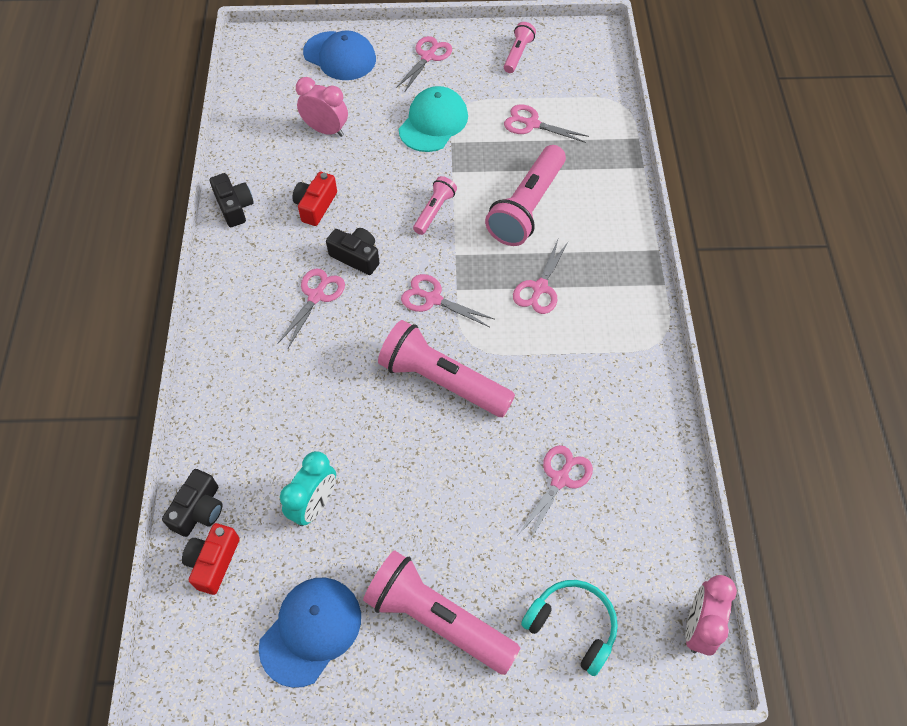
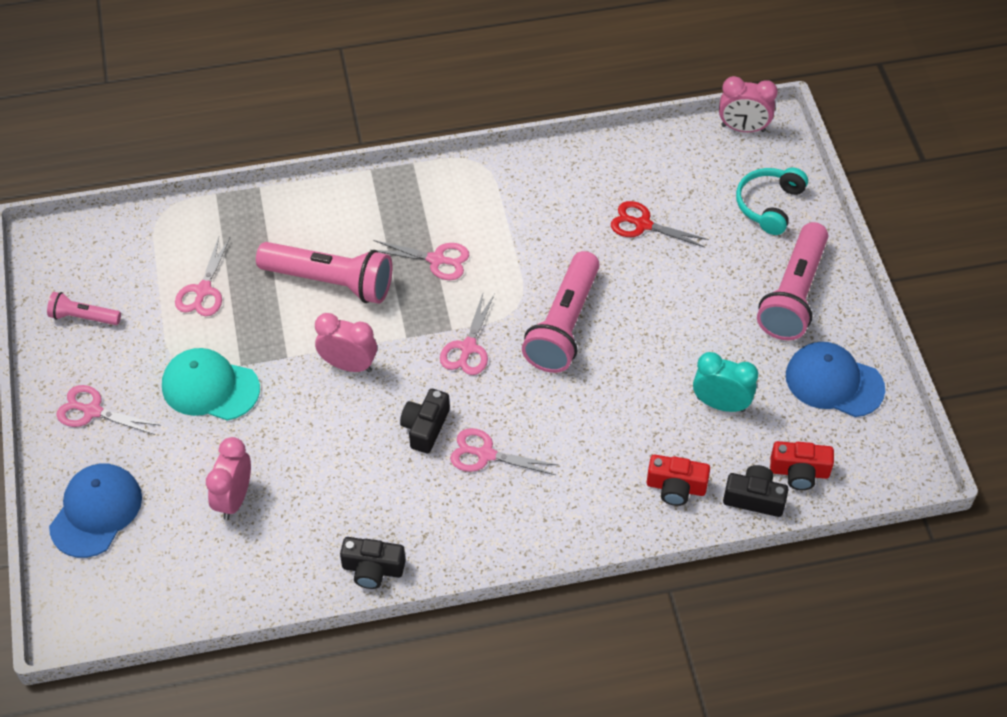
camera: 100 degrees left, 5 degrees down
(234, 207) = (372, 569): black camera -> black camera turned 135 degrees counterclockwise
(315, 206) = (358, 483): red camera -> red camera (676, 487)
(434, 211) = (348, 365): pink flashlight -> pink clock
(560, 479) = (643, 224): pink scissors -> red scissors

